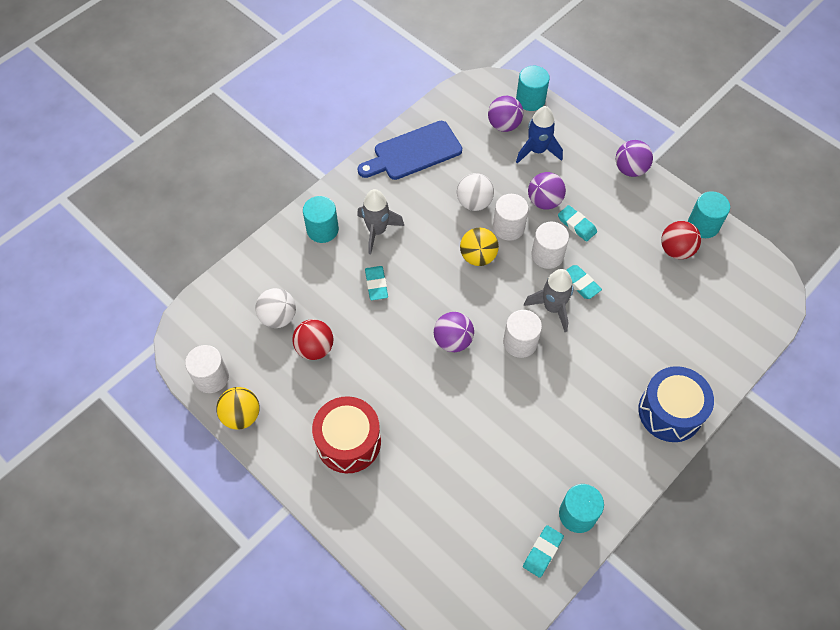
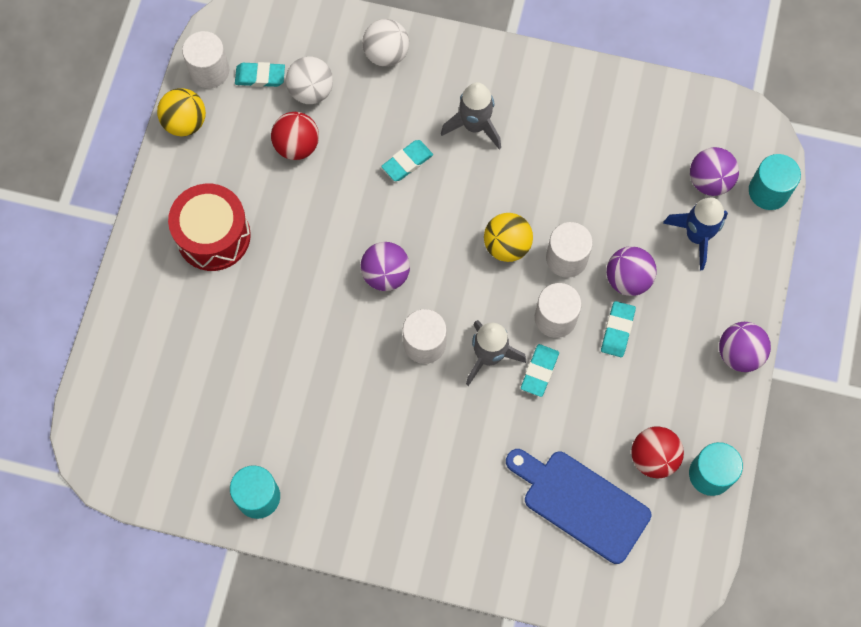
camera: 60 degrees right, 10 degrees up
(322, 230) = (441, 71): turquoise cylinder -> none
(413, 152) = (604, 105): blue cutting board -> blue cutting board (581, 503)
(474, 202) = (576, 205): white ball -> white ball (386, 54)
(542, 552) = (199, 481): turquoise eraser -> turquoise eraser (260, 76)
(670, 412) = (432, 541): blue drum -> none

